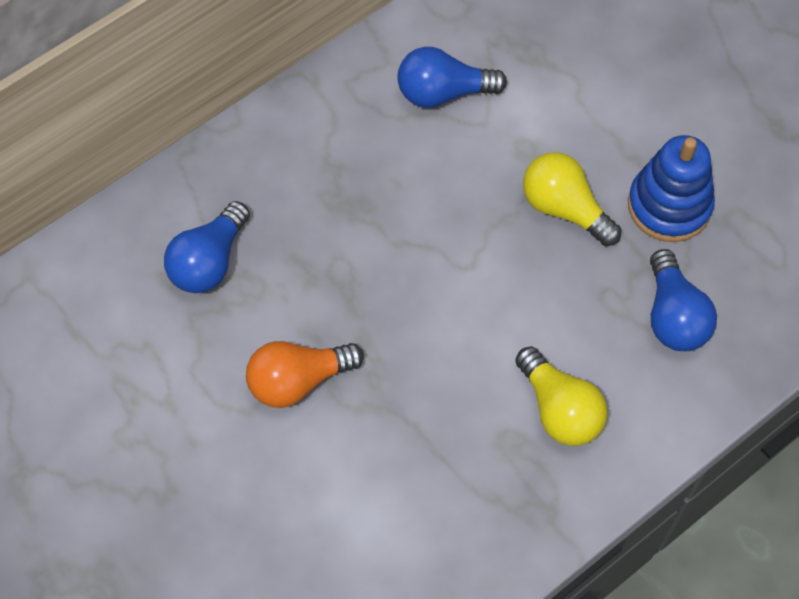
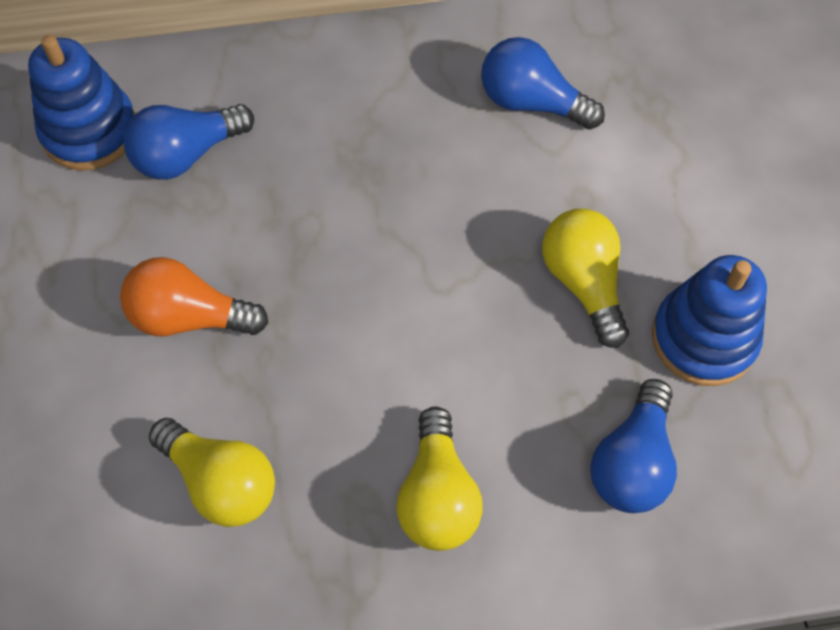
camera: 30 degrees right, 0 degrees up
(118, 282) = (89, 130): none -> blue stacking toy
(404, 483) = (221, 482): none -> yellow light bulb

